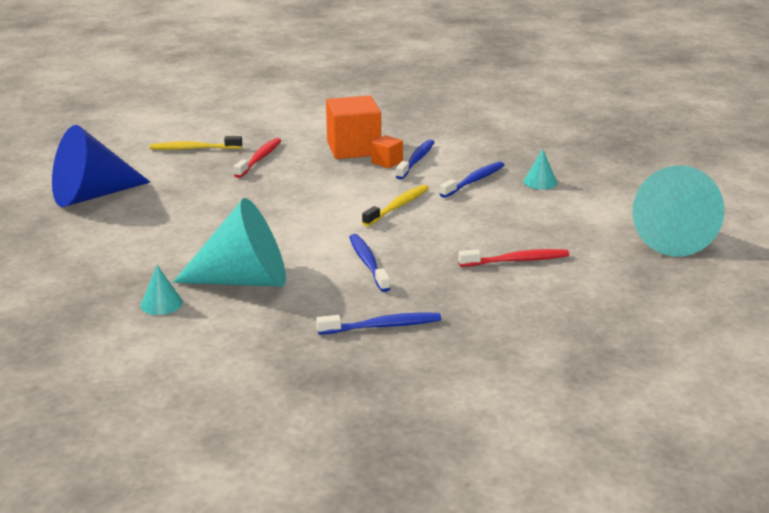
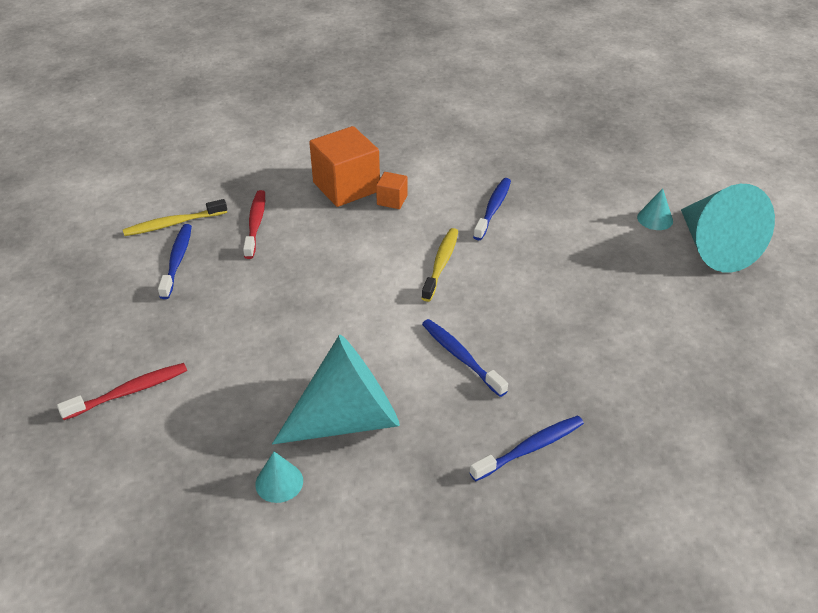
camera: 20 degrees left, 15 degrees up
(92, 195) = (97, 326): blue cone -> none
(416, 160) = (419, 191): blue toothbrush -> blue toothbrush (177, 261)
(516, 260) = (599, 315): red toothbrush -> red toothbrush (128, 392)
(540, 182) = (556, 196): turquoise cone -> turquoise cone (655, 219)

